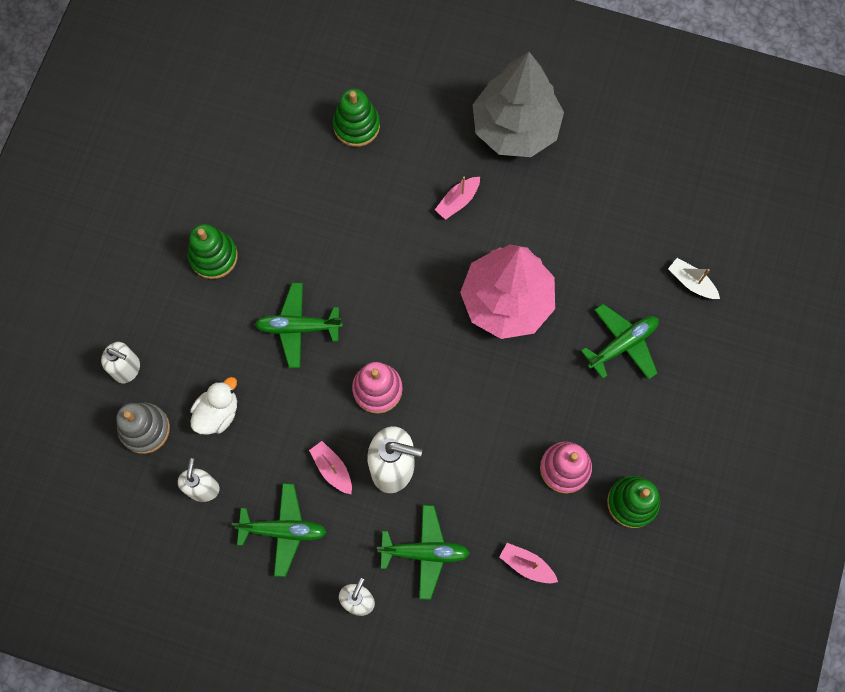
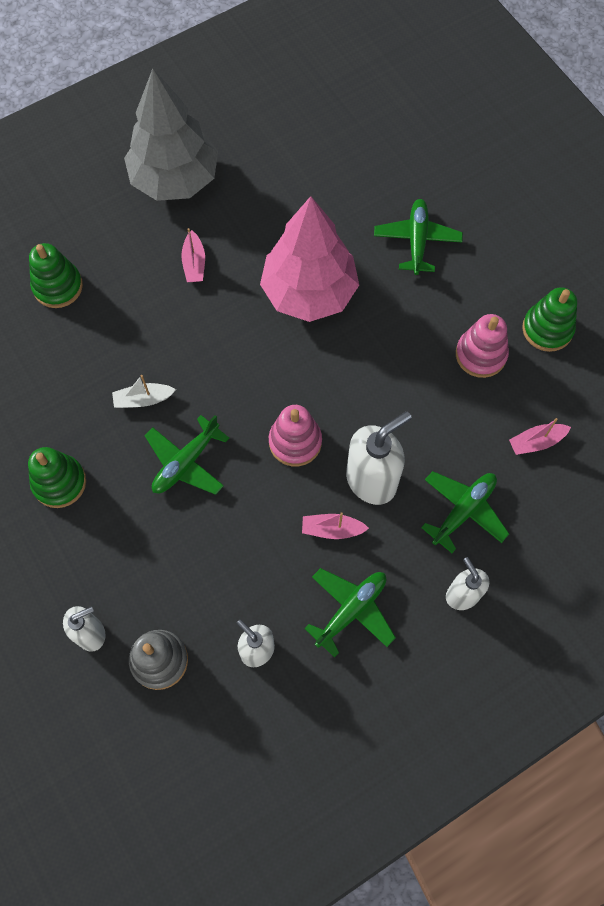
camera: 50 degrees left, 5 degrees down
(218, 413) = (201, 586): white duck -> none
(691, 282) = (410, 160): white boat -> white boat (143, 399)

